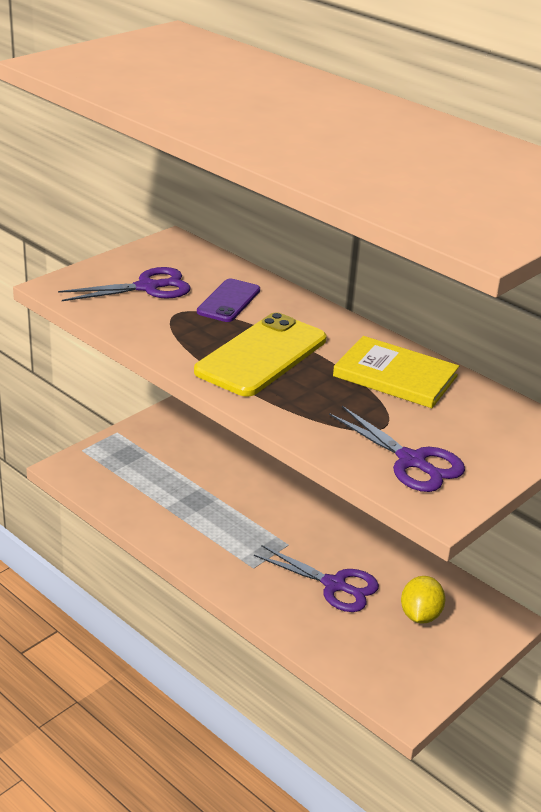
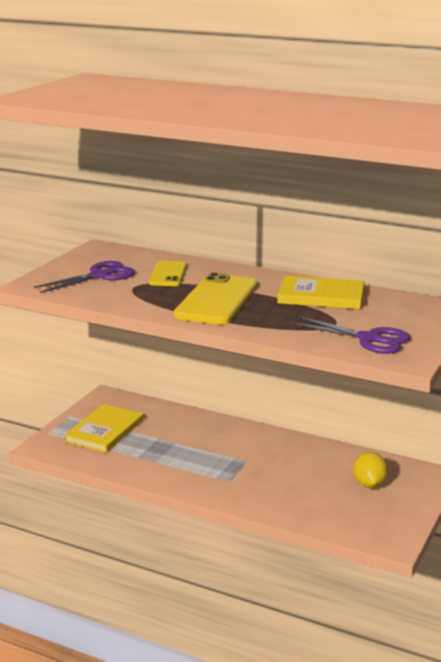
camera: 15 degrees left, 10 degrees down
(146, 462) = (104, 431): none -> yellow book
(229, 301) = (168, 274): purple phone -> yellow phone
(334, 585) = (296, 479): purple scissors -> none

